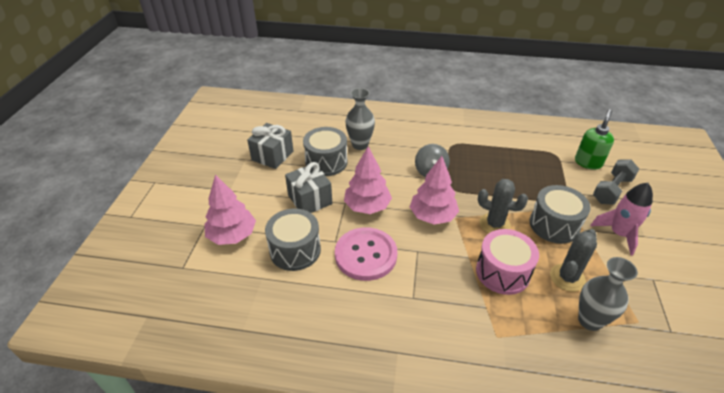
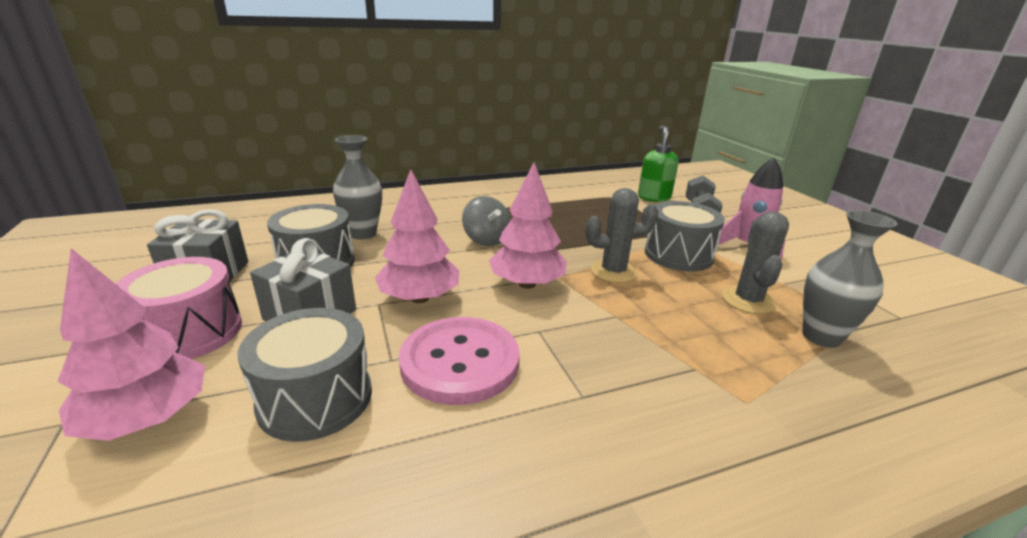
camera: 30 degrees left, 15 degrees down
(502, 272) = (673, 319): pink drum -> pink drum (190, 332)

